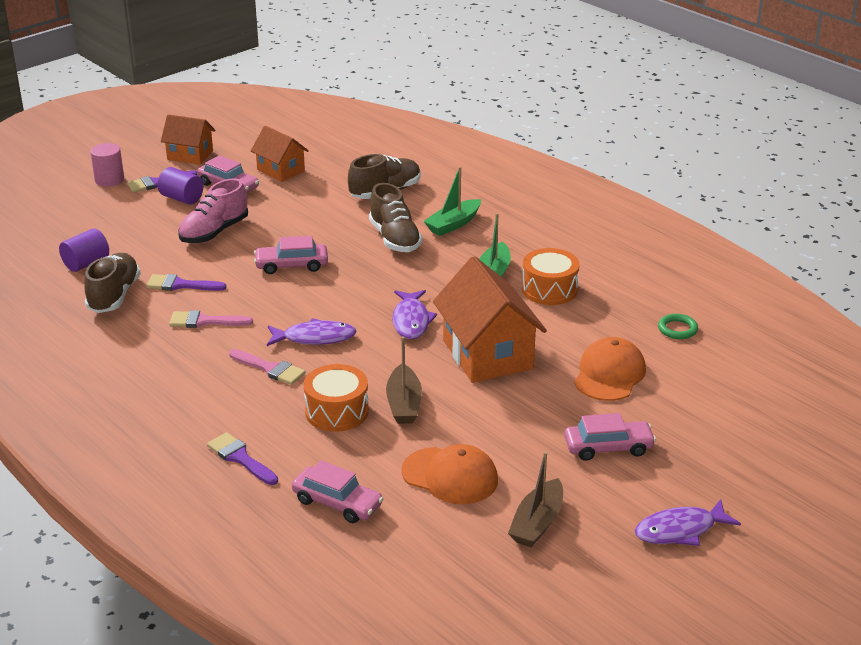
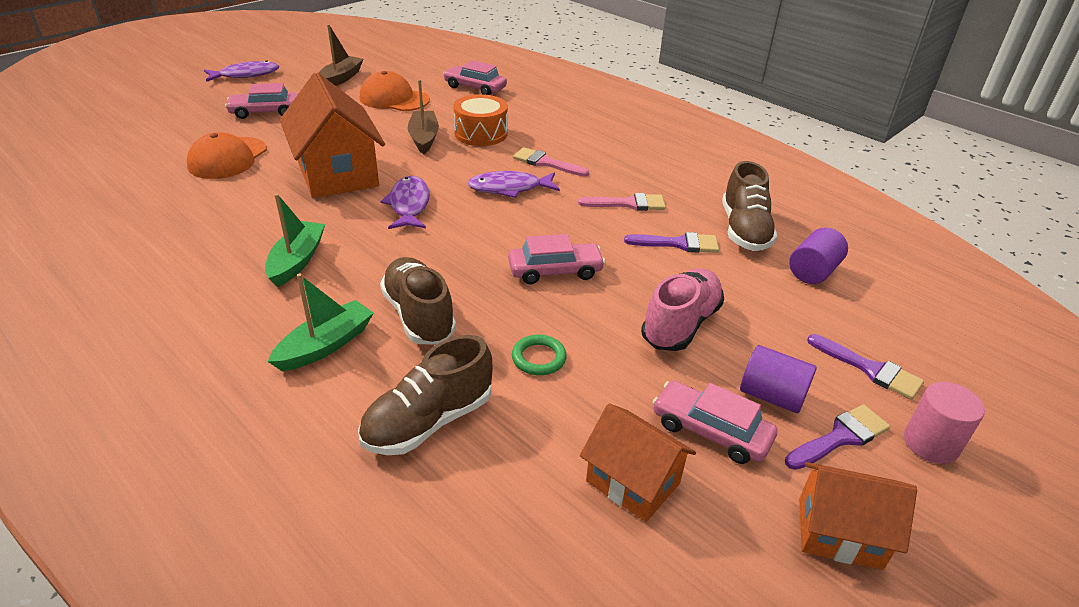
camera: 175 degrees right, 5 degrees up
(240, 458) = (550, 108): purple brush -> purple brush (870, 369)
(549, 289) = (236, 241): orange drum -> none
(677, 329) = (121, 197): green ring -> green ring (538, 358)

